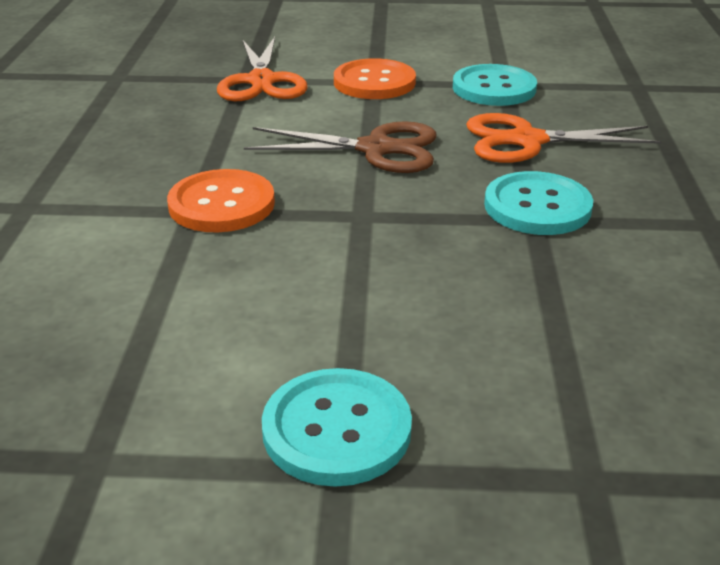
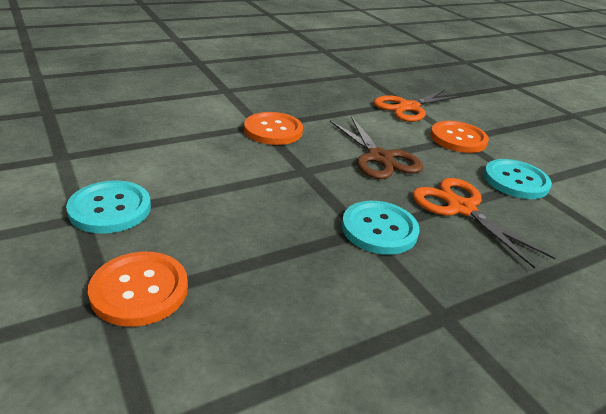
camera: 55 degrees right, 0 degrees up
(573, 440) = (139, 290): none -> orange button

